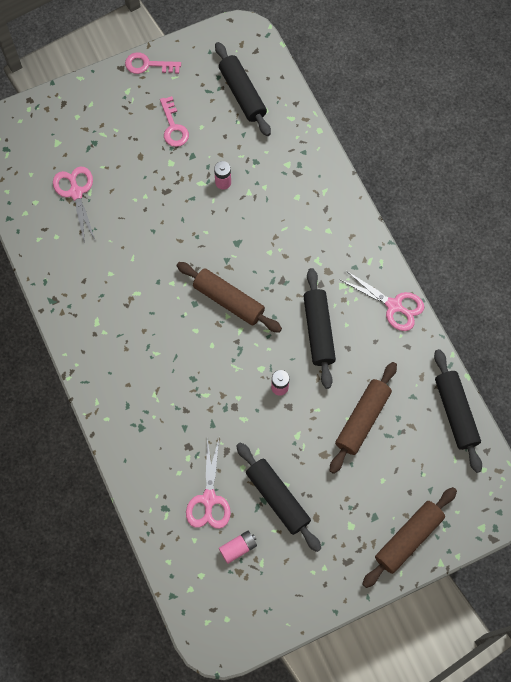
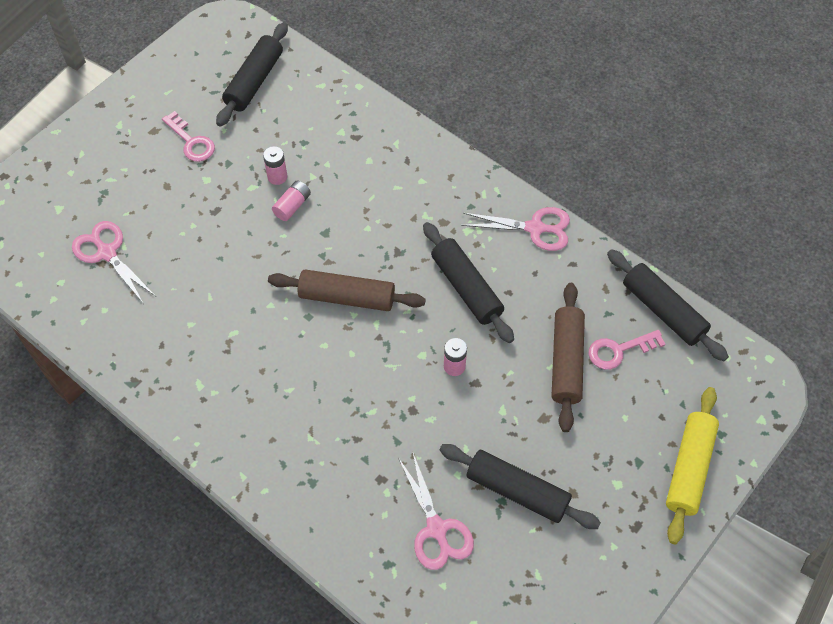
camera: 25 degrees left, 10 degrees down
(148, 65) = (130, 90): pink key -> pink key (619, 350)
(238, 548) = (501, 570): pink battery -> pink battery (292, 206)
(242, 94) = (254, 81): black rolling pin -> black rolling pin turned 75 degrees clockwise
(408, 538) = (689, 468): brown rolling pin -> yellow rolling pin

